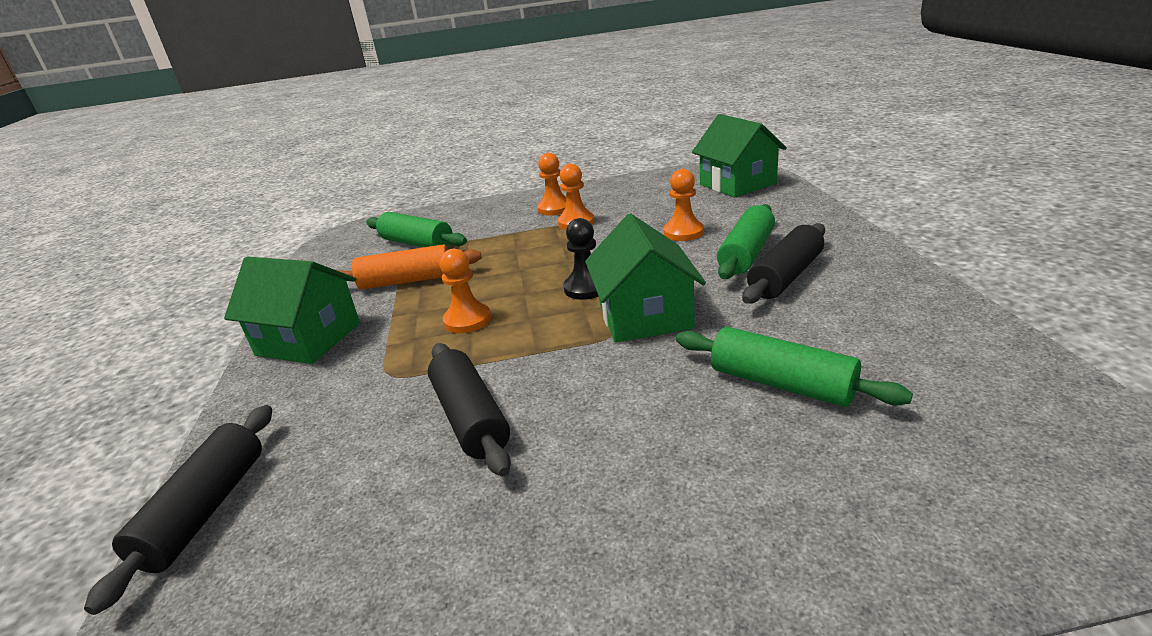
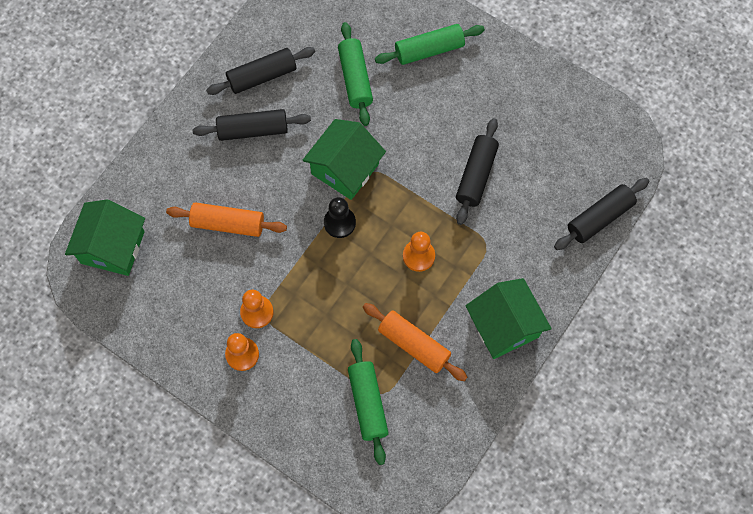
camera: 140 degrees left, 40 degrees up
(683, 232) = (228, 223): orange pawn -> orange rolling pin
(746, 253) = (236, 166): green rolling pin -> green rolling pin (429, 50)
(871, 308) = (262, 76): none -> black rolling pin

